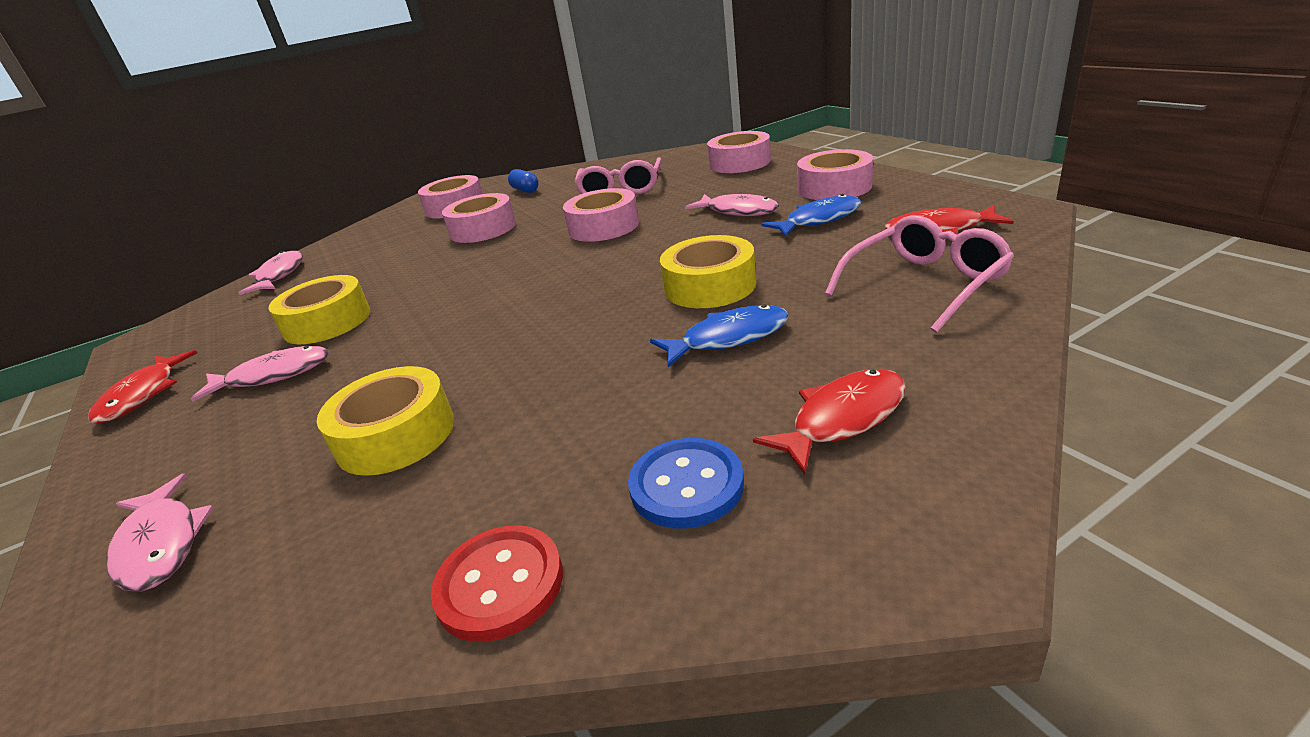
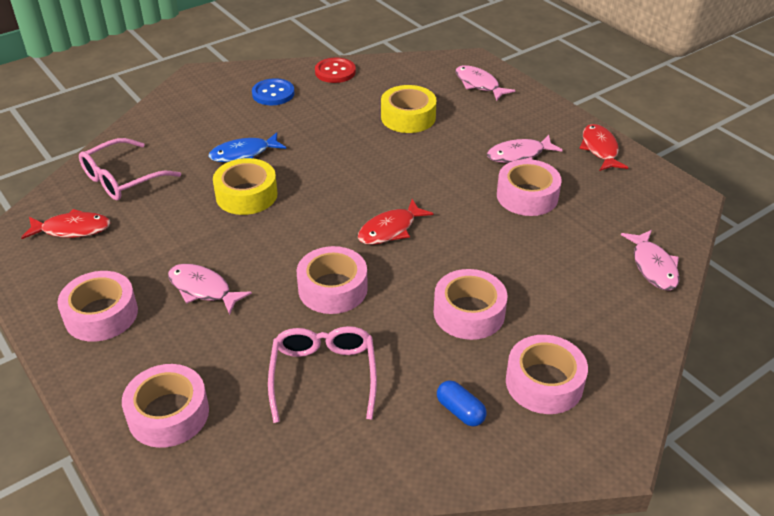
camera: 170 degrees right, 10 degrees up
(327, 322) = (527, 196): yellow tape -> pink tape
(818, 220) = (143, 260): blue fish -> none
(842, 419) = (207, 112): red fish -> red fish (390, 229)

